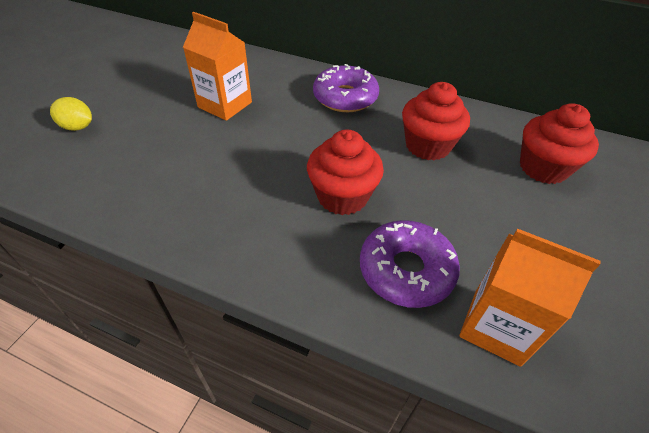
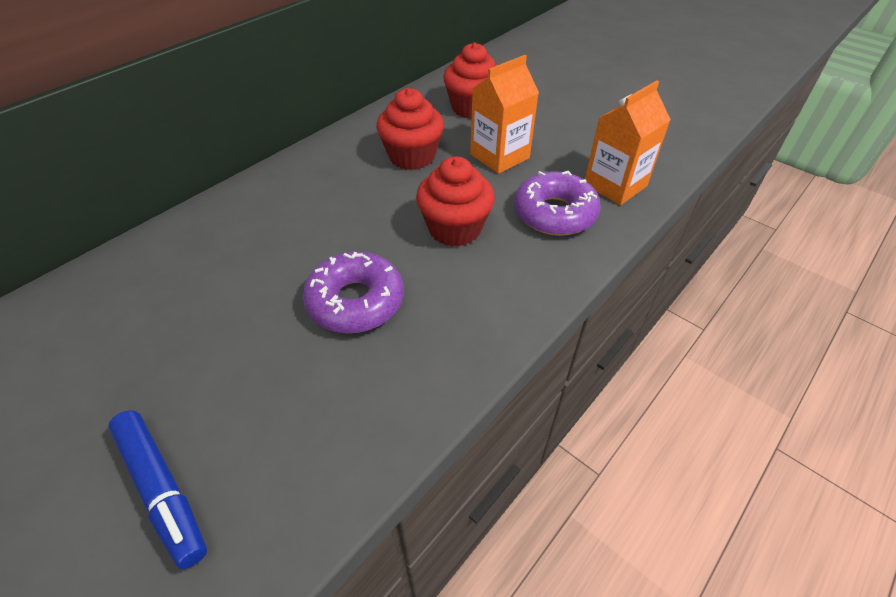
camera: 70 degrees left, 0 degrees up
(78, 127) = (162, 489): yellow lemon -> blue marker
(225, 105) = (234, 295): orange carton -> orange carton (499, 156)
(345, 97) = (298, 188): purple donut -> purple donut (355, 301)

